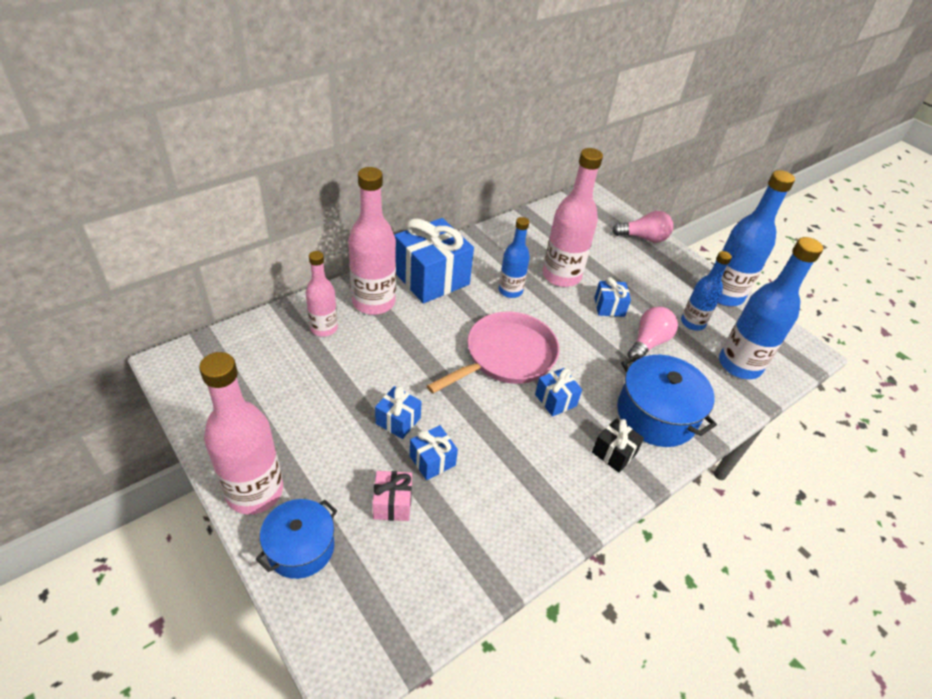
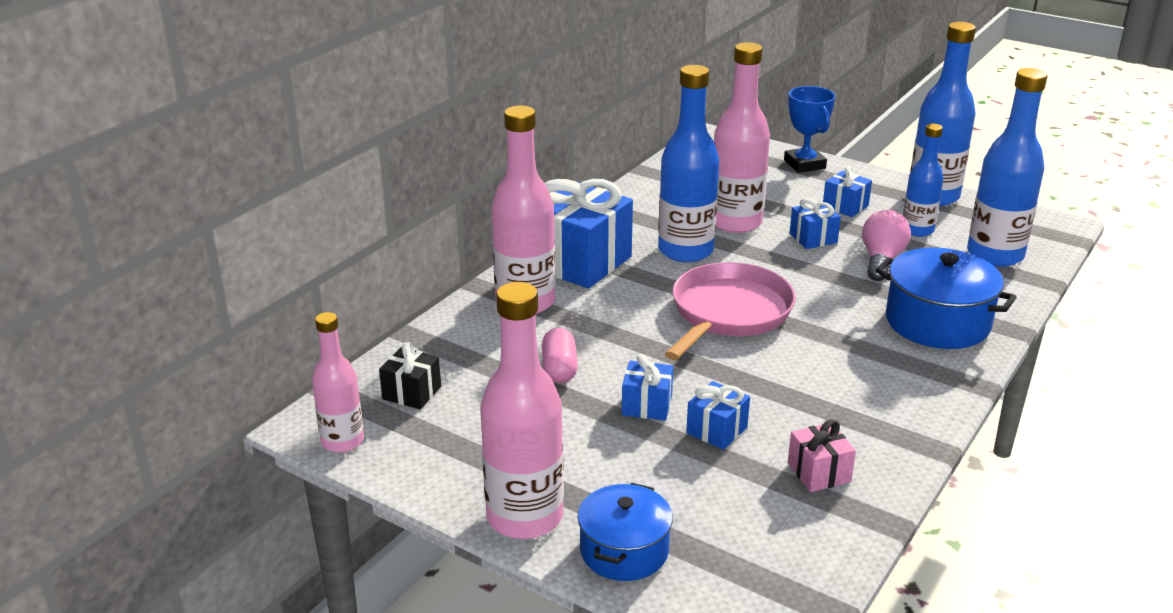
camera: 15 degrees left, 15 degrees down
(324, 328) = (482, 343): pink bottle -> pink bottle (342, 441)
(359, 368) = (559, 369): none -> pink capsule
(392, 503) = (701, 481): pink gift -> pink gift (818, 473)
(510, 291) = (685, 251): blue bottle -> blue bottle, size x1.65
(555, 400) = (816, 338): blue gift -> blue gift (845, 206)
(614, 453) = (916, 368): black gift -> black gift (412, 393)
(643, 238) = (804, 164): pink light bulb -> blue trophy

